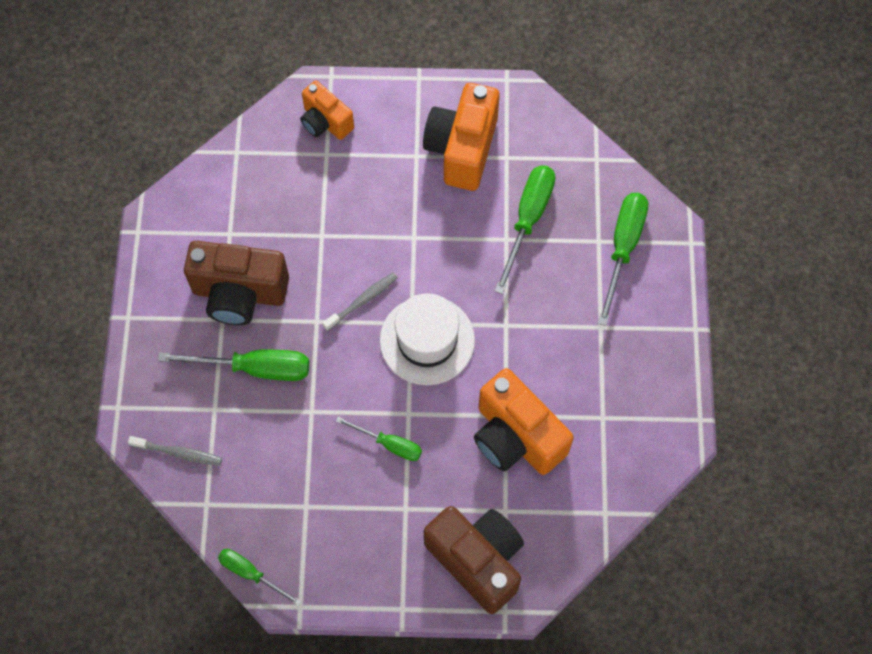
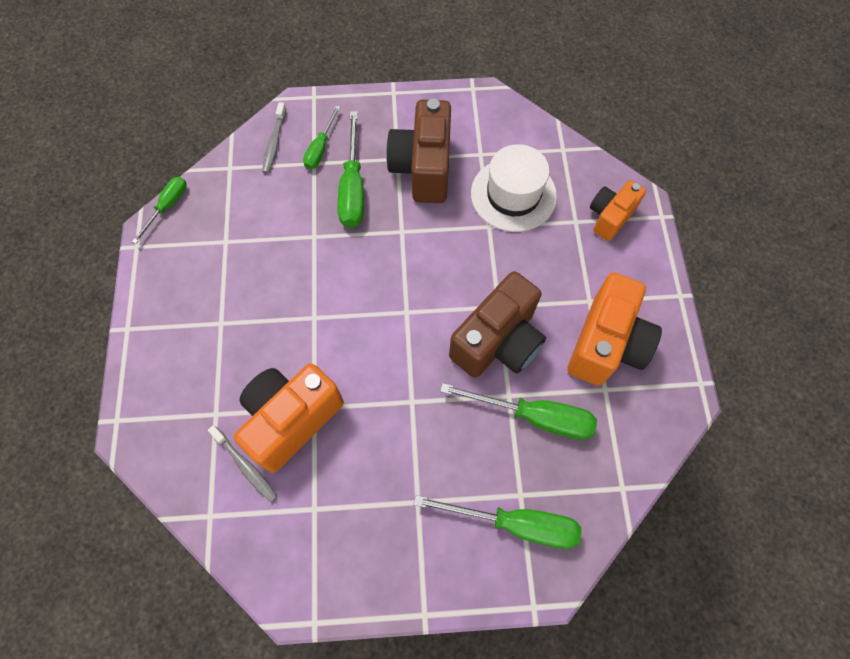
camera: 85 degrees right, 0 degrees up
(362, 301) = (425, 267): grey toothbrush -> grey toothbrush (245, 465)
(389, 444) = (283, 303): green screwdriver -> green screwdriver (320, 148)
(427, 340) = (389, 327): white hat -> white hat (513, 195)
(462, 149) = (606, 344): orange camera -> orange camera turned 105 degrees clockwise
(477, 560) = (167, 391): brown camera -> brown camera (498, 342)

